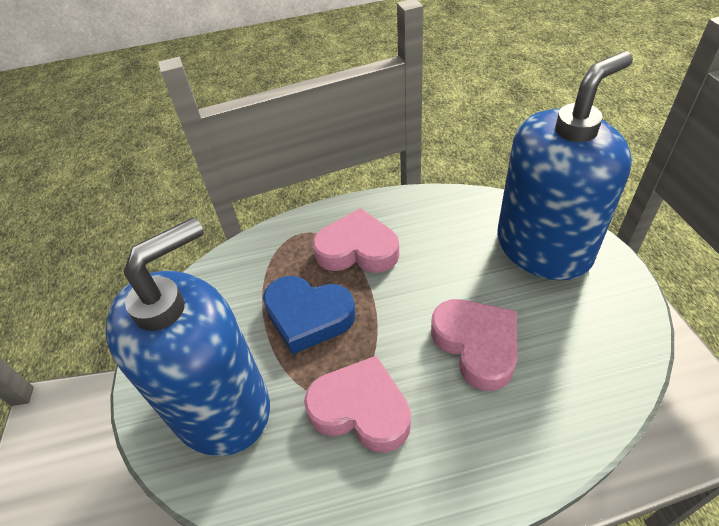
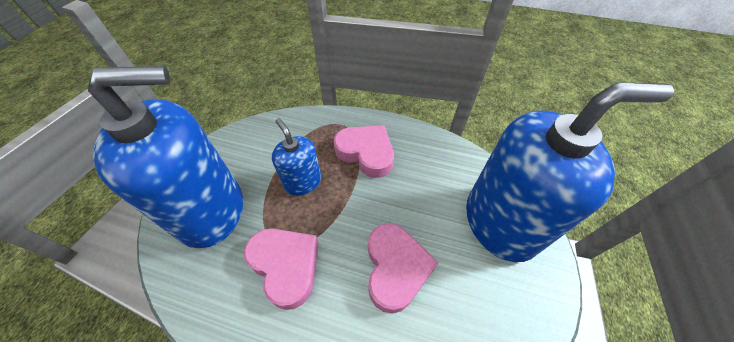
camera: 25 degrees right, 5 degrees up
(308, 316) = (302, 182): blue heart -> blue soap dispenser

